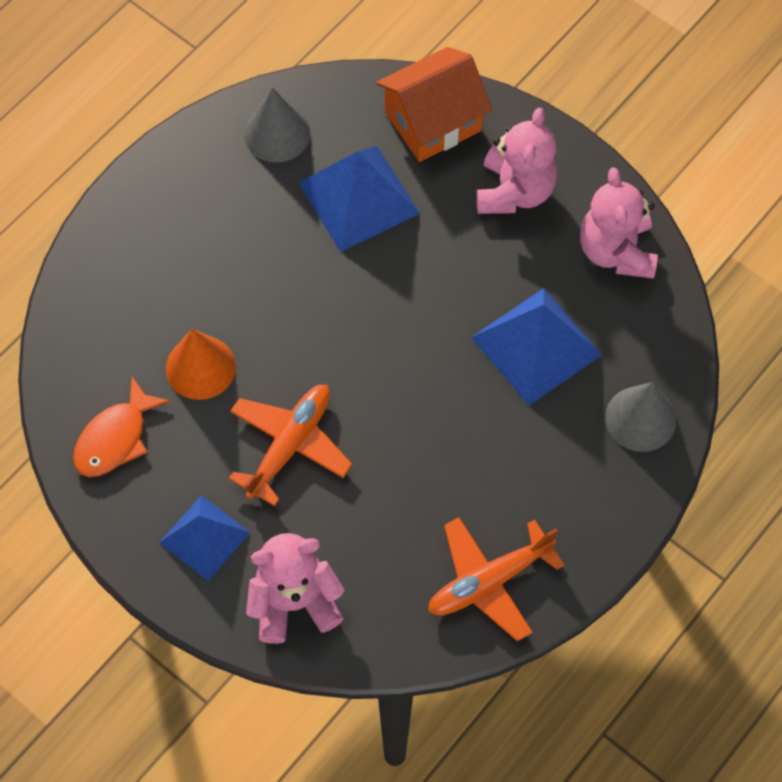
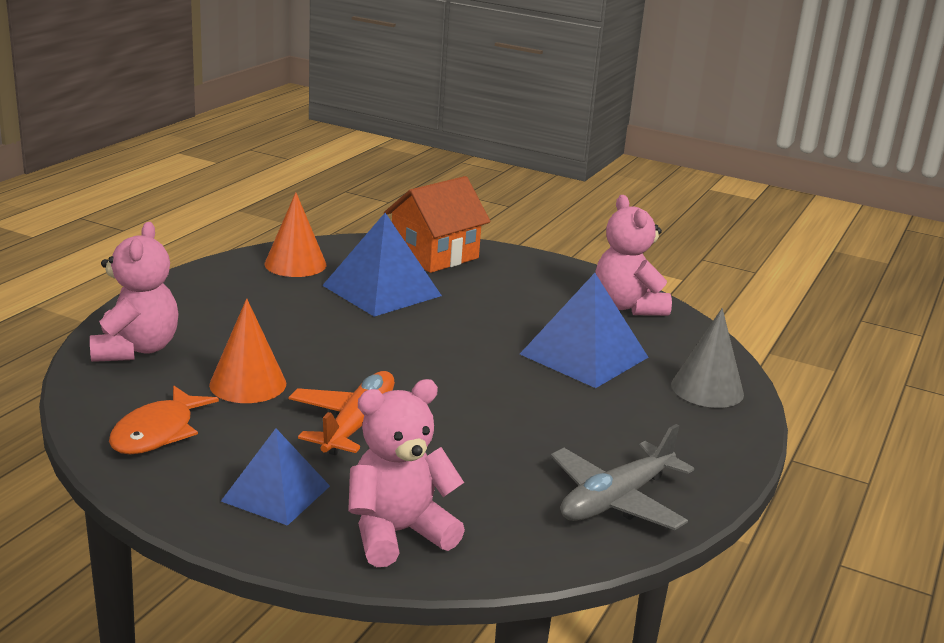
camera: 15 degrees left, 40 degrees down
(277, 133) = (295, 264): grey cone -> orange cone
(489, 581) = (616, 500): orange plane -> grey plane
(514, 191) = (522, 283): pink teddy bear -> pink teddy bear (136, 349)

